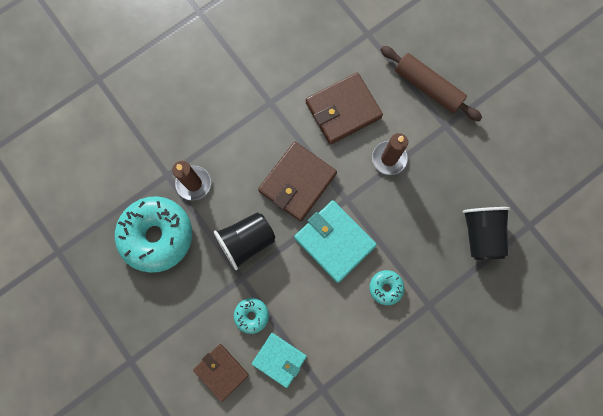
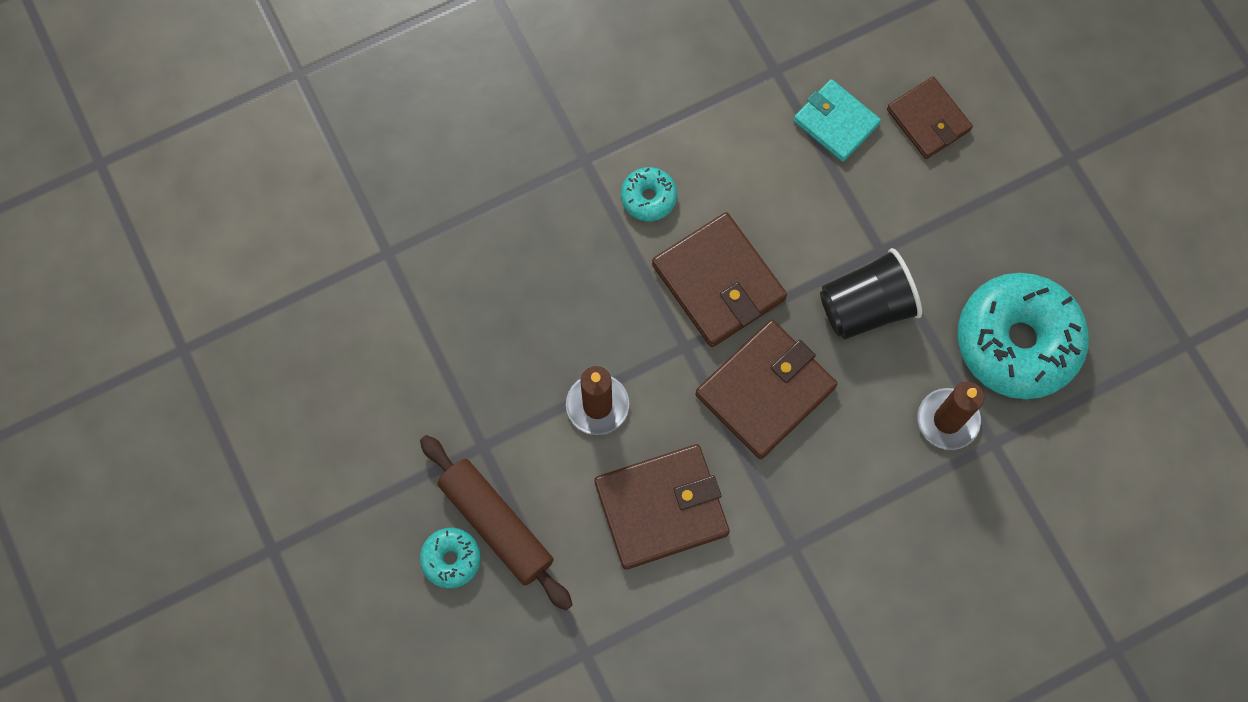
camera: 170 degrees left, 5 degrees down
(251, 315) = (871, 192): turquoise donut -> turquoise donut (451, 559)
(334, 241) = (718, 282): turquoise wallet -> brown wallet
(480, 234) = (473, 252): black cup -> none

